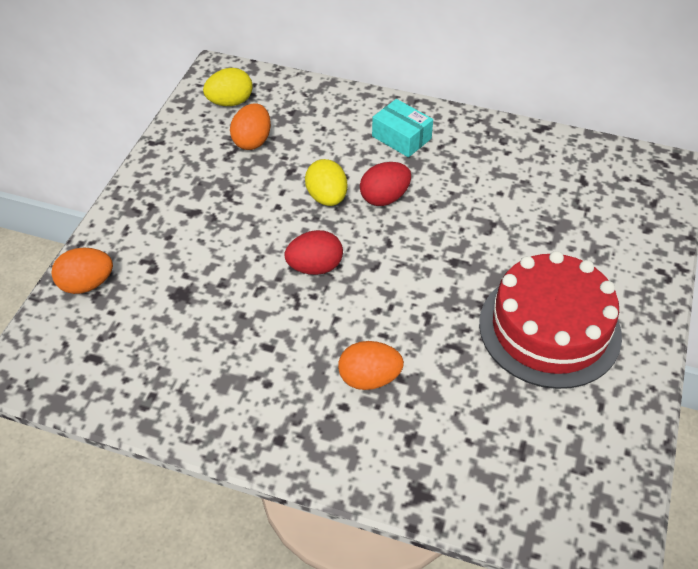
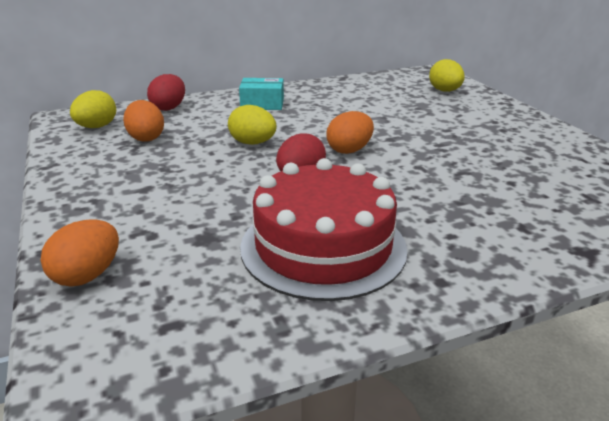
camera: 40 degrees left, 20 degrees down
(369, 378) = (440, 212): orange egg -> orange egg (349, 150)
(384, 198) = (295, 130): red egg -> red egg (169, 108)
(549, 329) = (496, 142): red cake -> red cake (323, 247)
(624, 214) = (445, 91): none -> yellow egg

